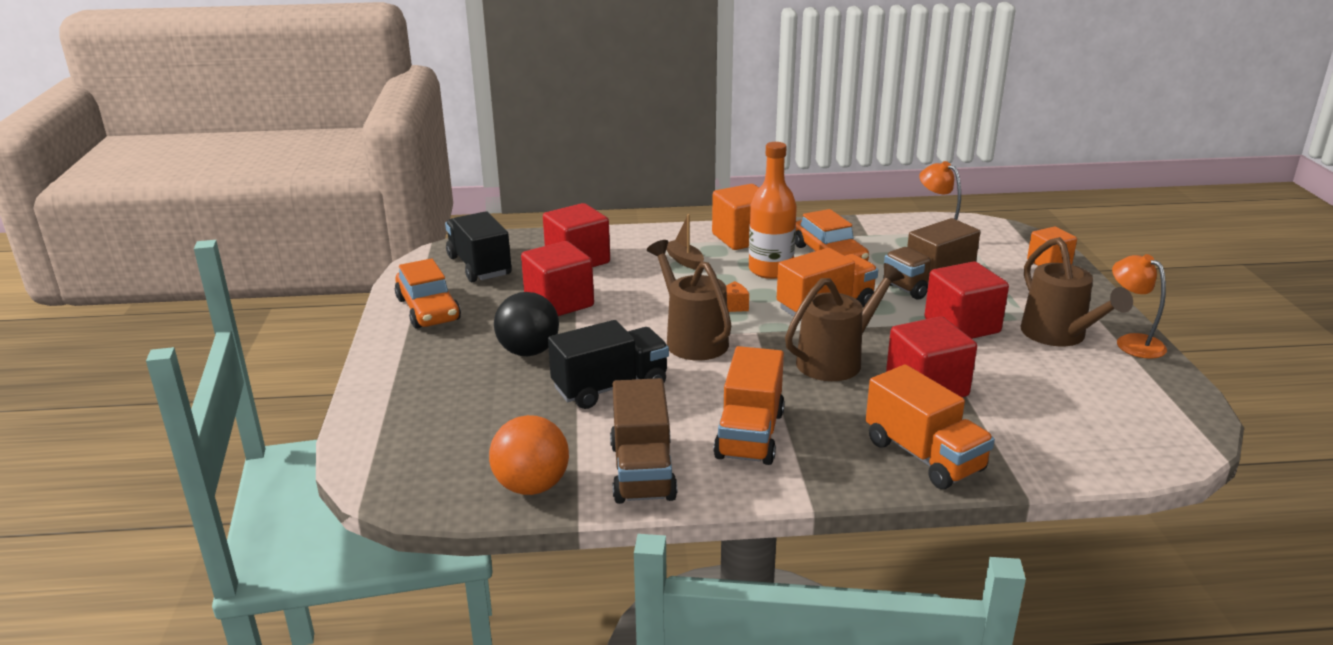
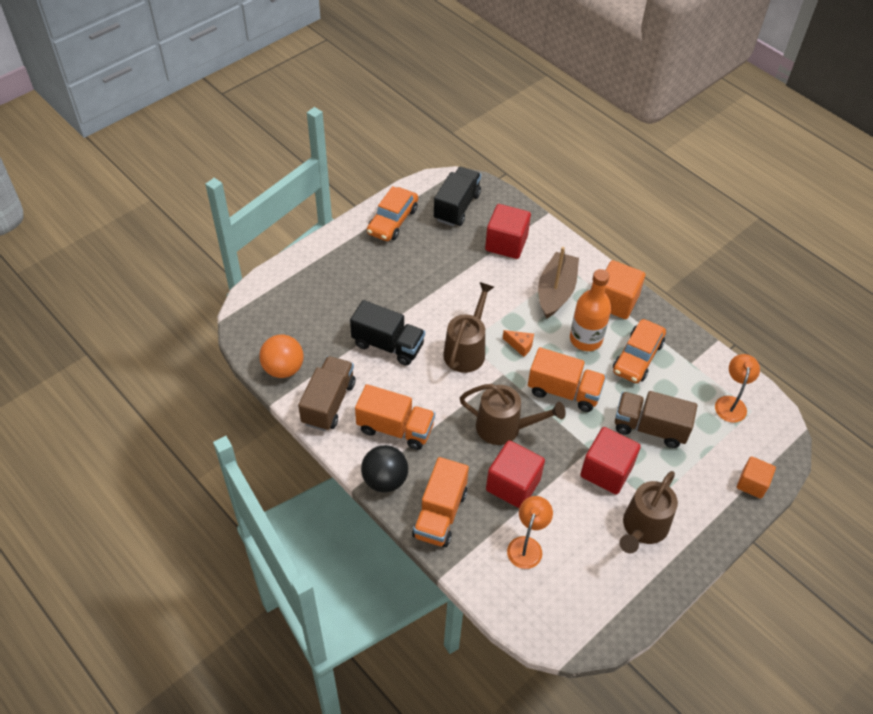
camera: 50 degrees right, 25 degrees up
(528, 351) = (391, 290): black ball -> black ball (385, 480)
(559, 303) = (450, 268): red cube -> none
(642, 471) = (328, 403): brown truck -> brown truck turned 150 degrees clockwise
(684, 261) = (556, 291): brown boat -> brown boat, size x1.91
(750, 435) = (395, 428): orange truck -> orange truck turned 135 degrees counterclockwise
(1132, 342) = (672, 572): orange lamp -> orange lamp (527, 545)

